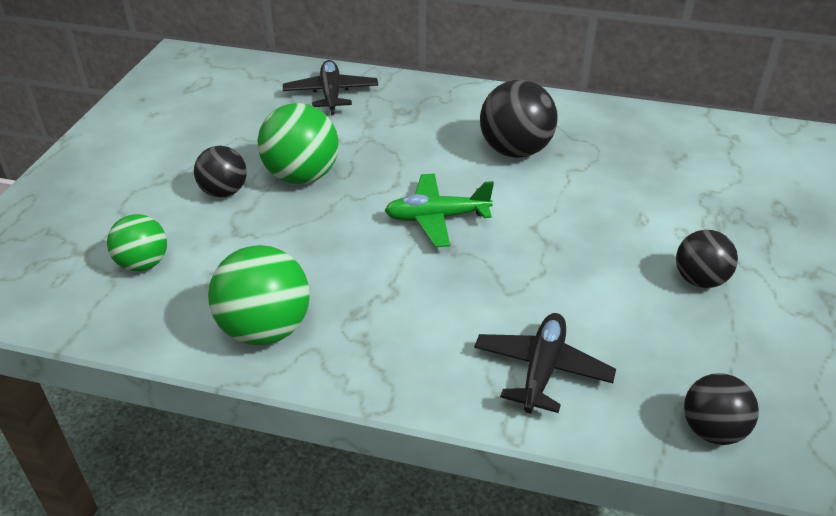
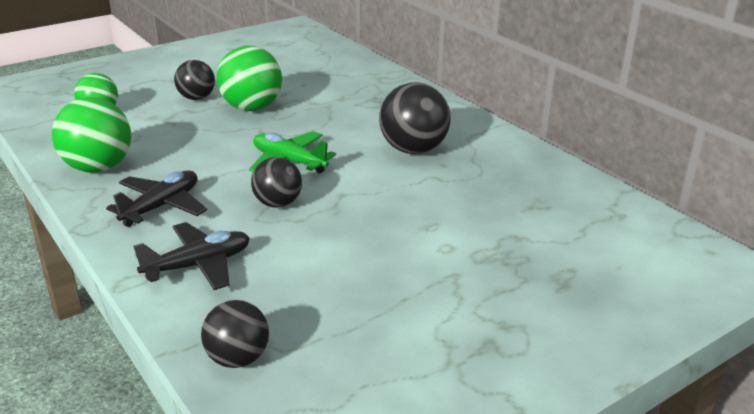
camera: 40 degrees right, 10 degrees down
(331, 94) = (348, 74): black plane -> black plane (161, 206)
(699, 280) = (402, 280): black ball -> black ball (278, 203)

